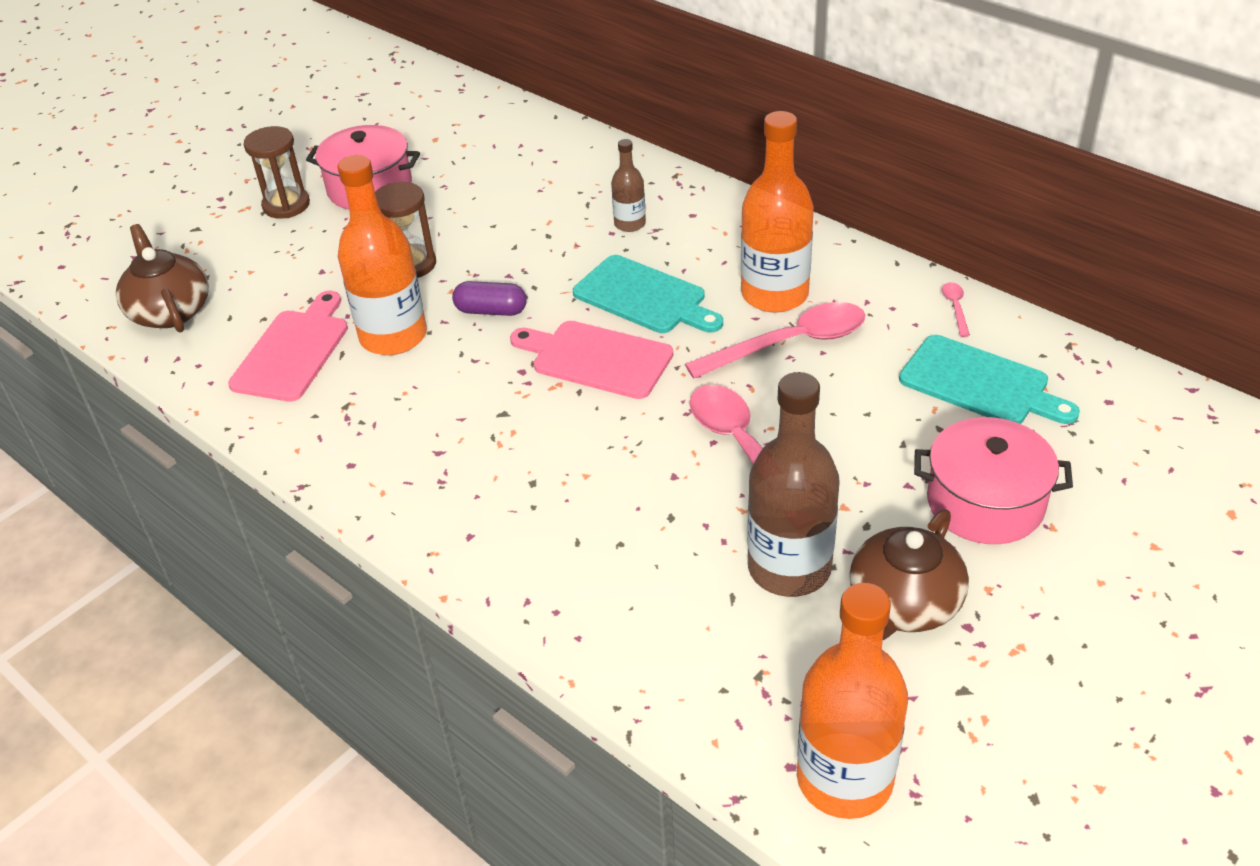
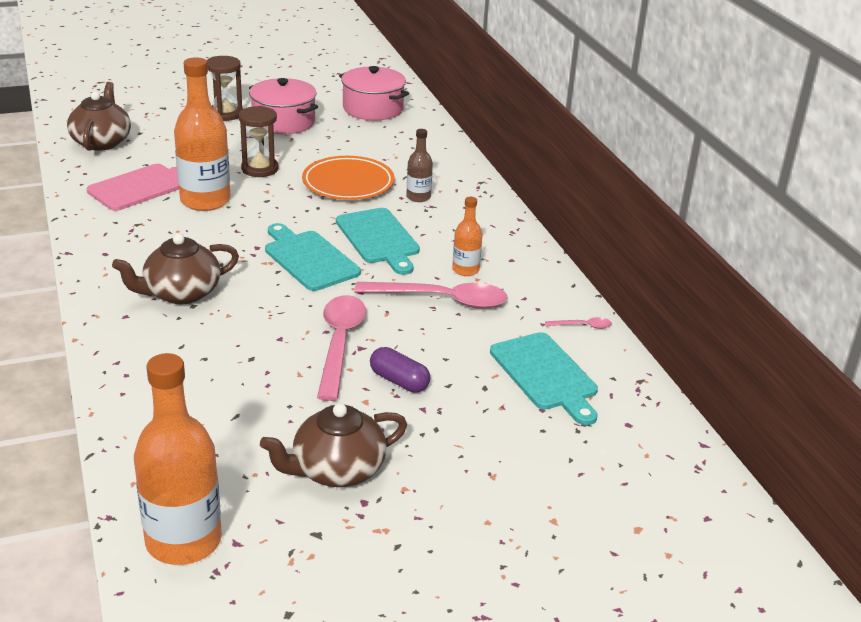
camera: 25 degrees right, 10 degrees down
(491, 311) = (277, 210): purple capsule -> purple capsule (399, 381)
(501, 473) = (181, 293): none -> brown teapot
(534, 240) = (348, 183): none -> orange plate
(596, 359) = (309, 259): pink cutting board -> turquoise cutting board
(774, 294) = (465, 270): orange bottle -> orange bottle, size x0.51
(789, 568) = (289, 417): brown bottle -> none
(955, 308) = (583, 326): pink spoon -> pink spoon turned 60 degrees clockwise
(985, 503) = (463, 441): pink pot -> pink pot (373, 108)

